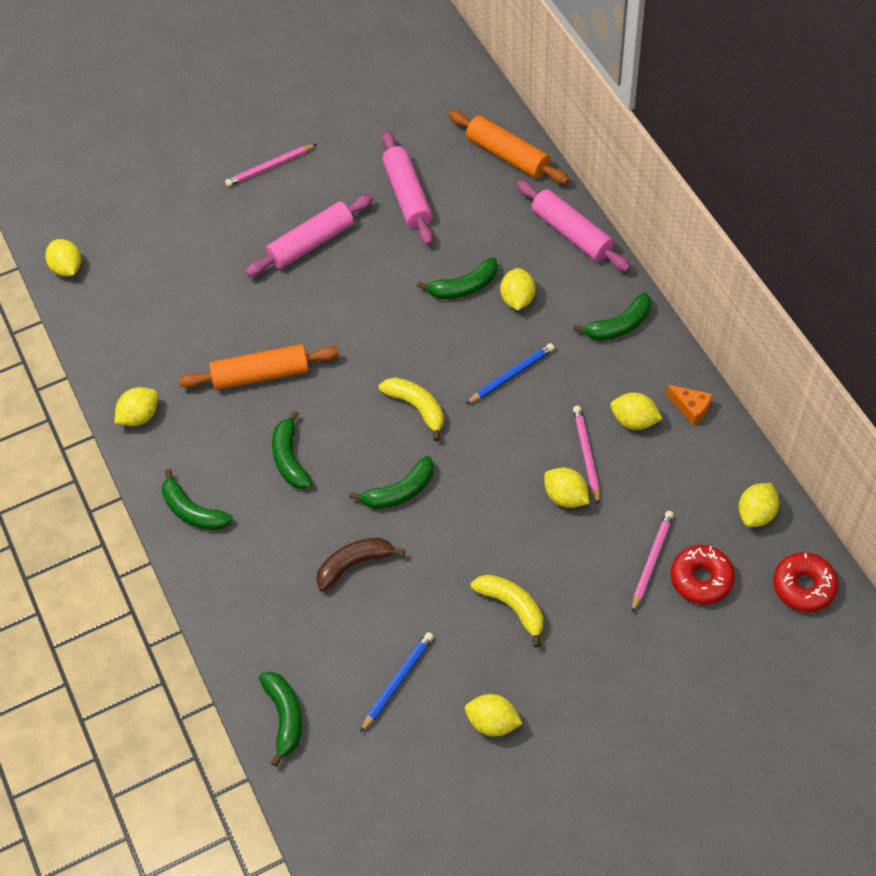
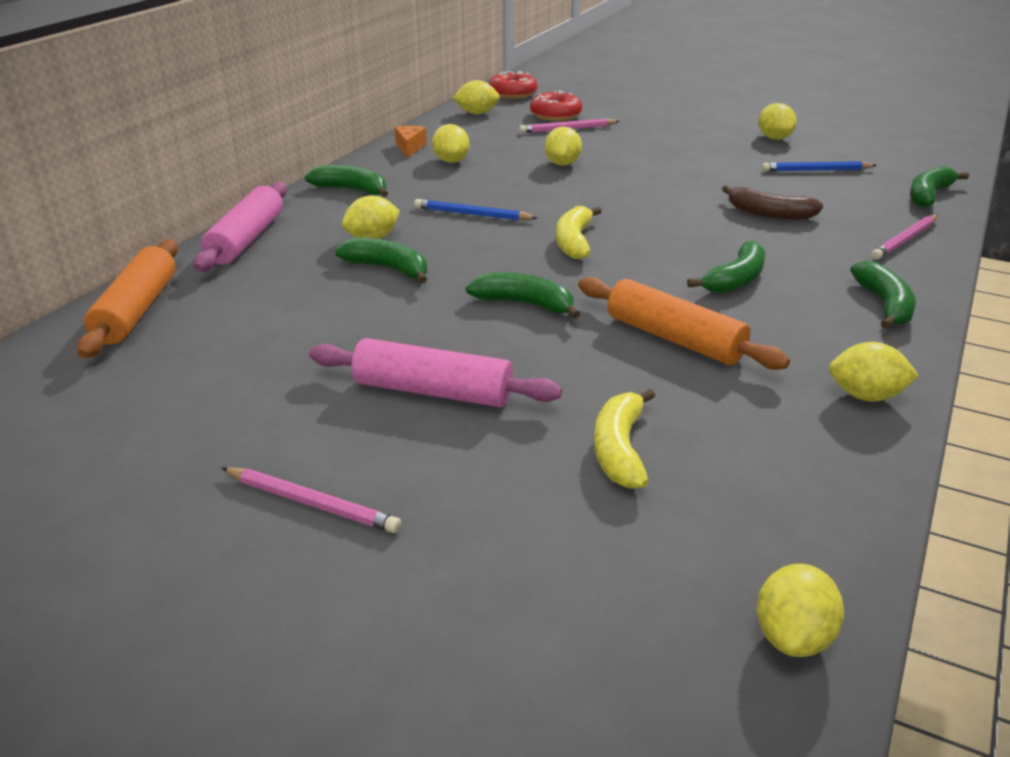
camera: 130 degrees left, 25 degrees down
(400, 491) = (671, 220): green banana -> green banana (525, 304)
(407, 195) = (271, 352): pink rolling pin -> none
(512, 607) = (684, 155): yellow banana -> yellow banana (619, 449)
(586, 455) = (511, 167): pink pencil -> pink pencil (904, 240)

